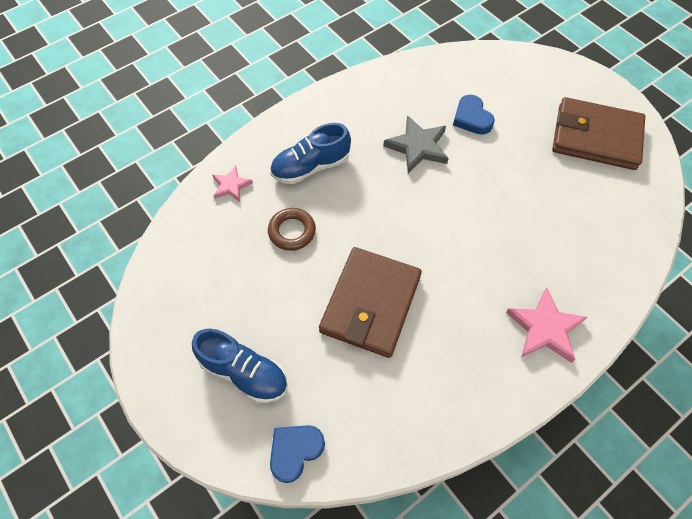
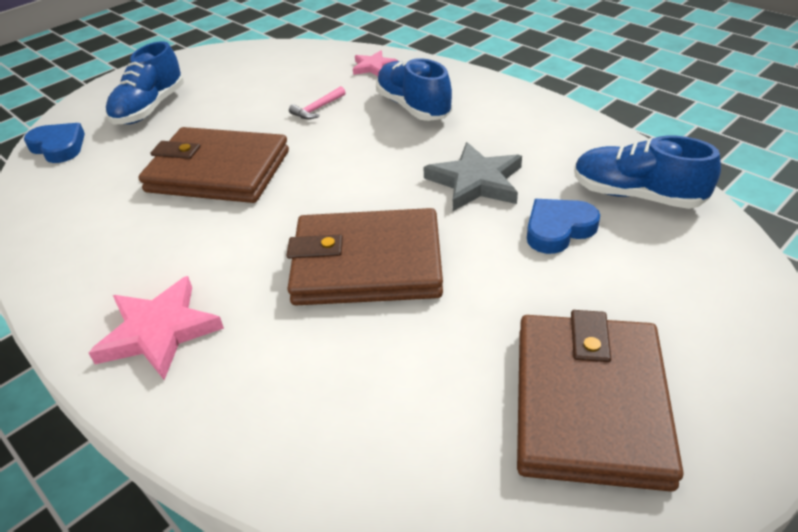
camera: 85 degrees right, 20 degrees down
(292, 231) = (317, 109): brown ring -> pink hammer
(446, 77) = (636, 195): none -> blue shoe
(492, 213) = (367, 263): none -> brown wallet

